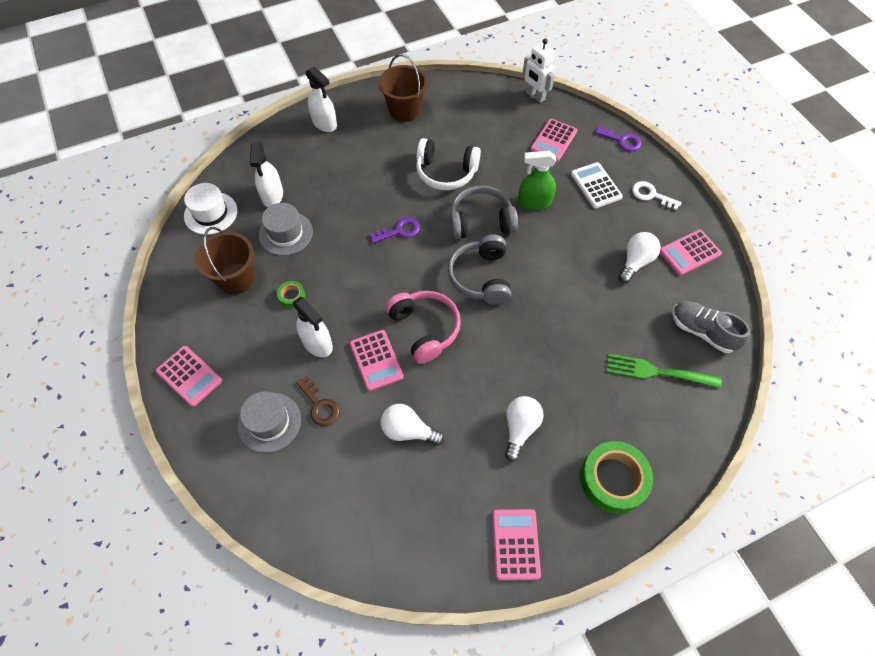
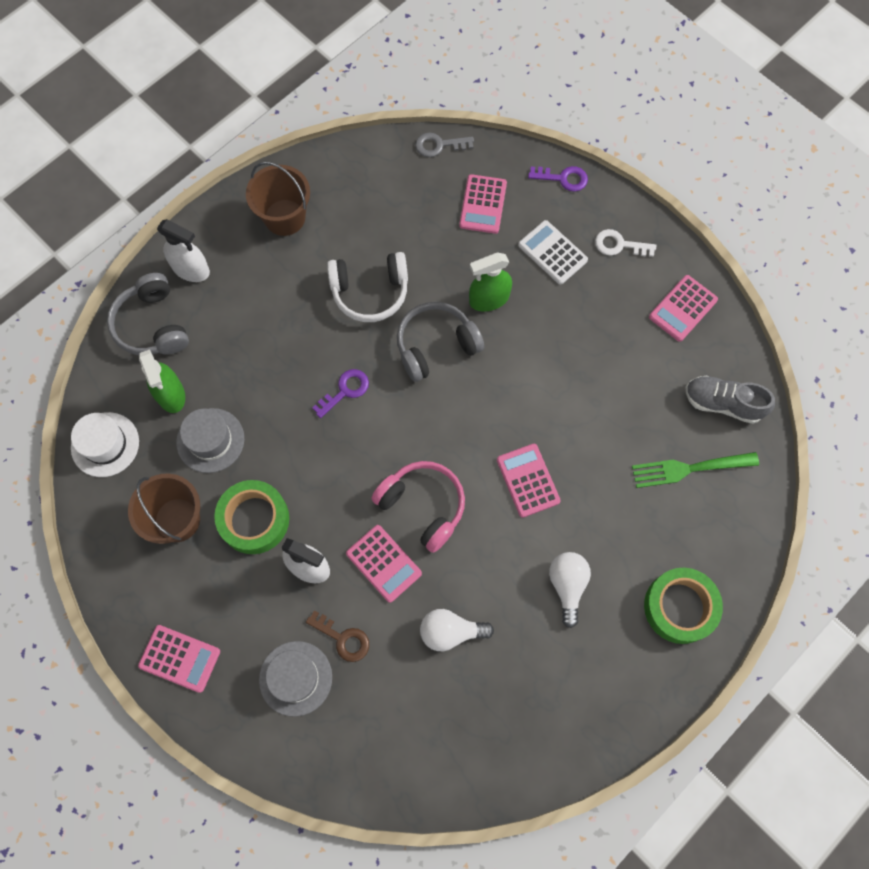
camera: 20 degrees left, 10 degrees up
(272, 195) = (171, 394): white spray bottle -> green spray bottle
(292, 296) = (254, 519): green tape -> green tape, size x2.15
(481, 277) = (462, 419): grey headphones -> grey headphones (152, 325)
(515, 544) = (605, 711): pink calculator -> pink calculator (528, 480)
(535, 96) = (439, 145): white robot -> grey key
(635, 262) = (627, 340): white light bulb -> none

